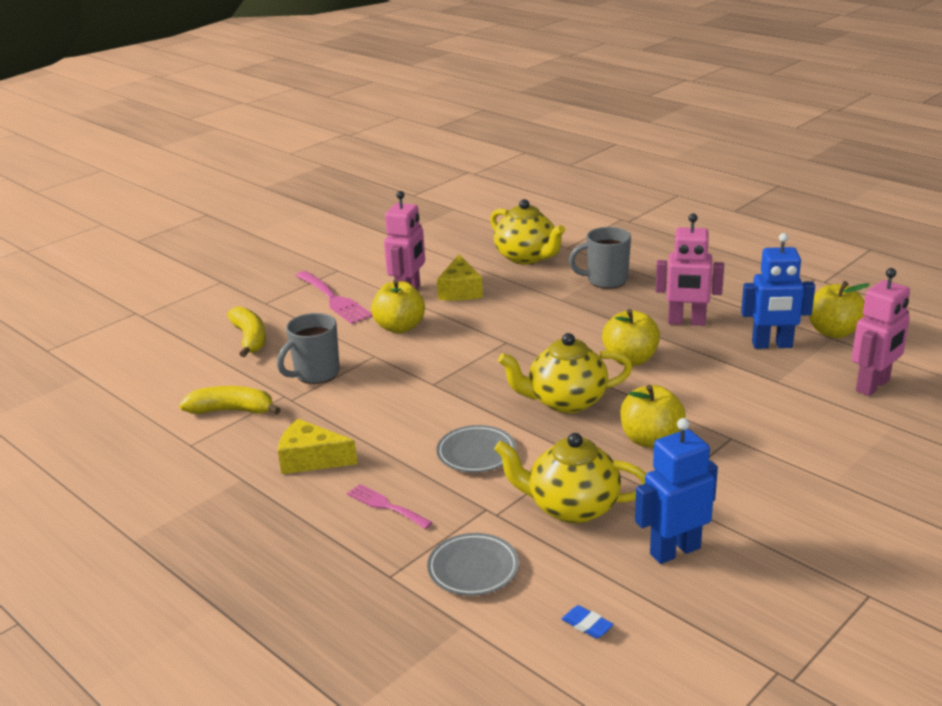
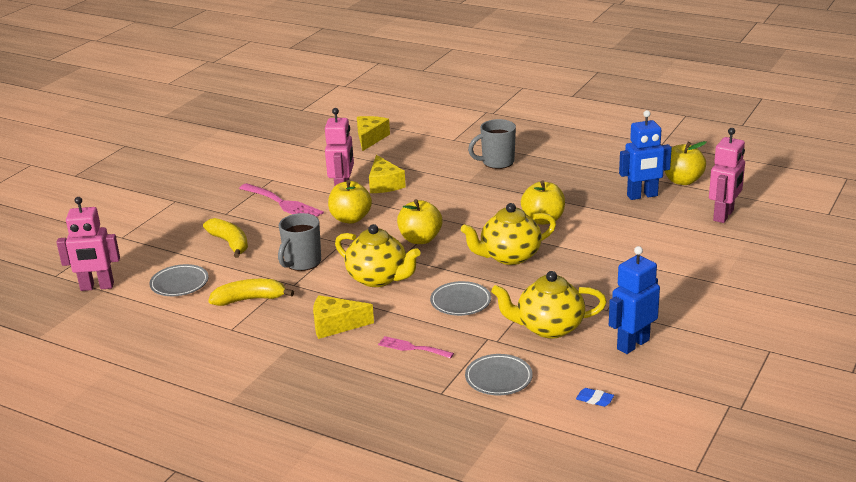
camera: 15 degrees left, 0 degrees up
(167, 379) = (179, 284): none -> grey plate
(471, 235) = (370, 138): none -> yellow cheese
(526, 257) = (425, 151): yellow teapot -> yellow teapot (378, 278)
(650, 439) = (583, 274): yellow apple -> yellow apple (420, 239)
(686, 322) = (572, 187): pink robot -> pink robot (97, 287)

